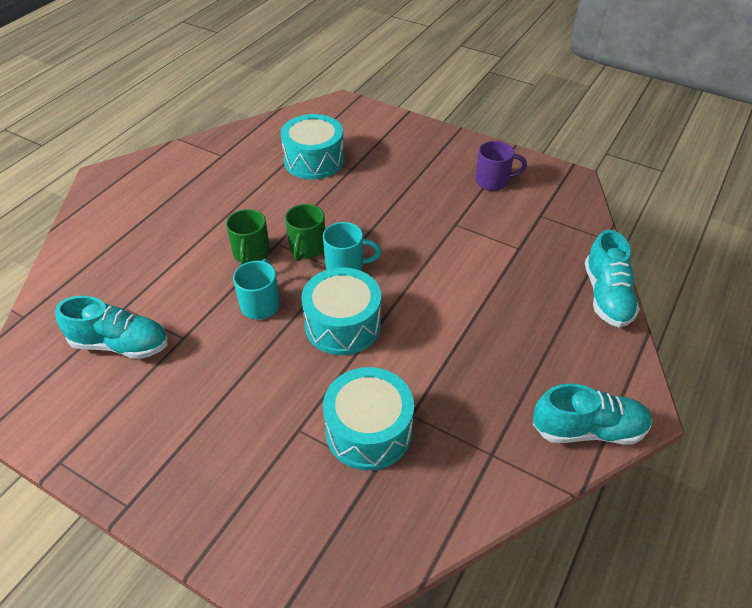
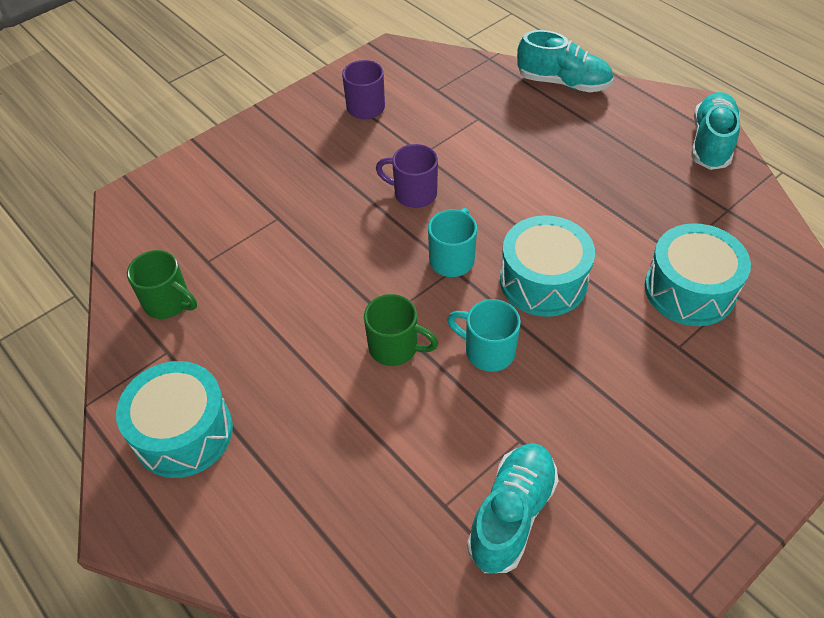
camera: 70 degrees left, 5 degrees up
(307, 248) = (408, 290): green mug -> green mug (169, 303)
(314, 160) = (239, 251): turquoise drum -> turquoise drum (183, 432)
(407, 229) = (413, 193): none -> purple mug

